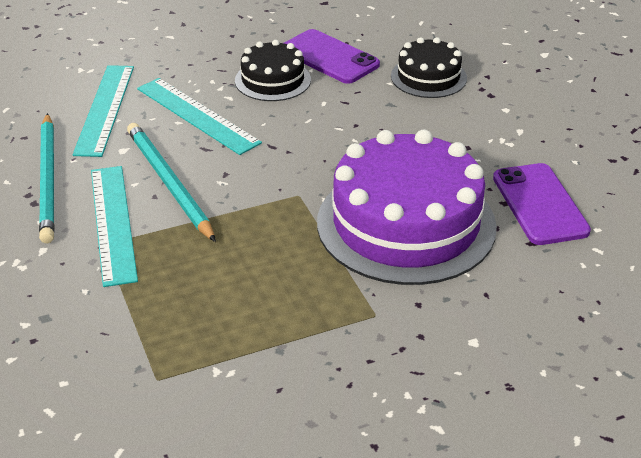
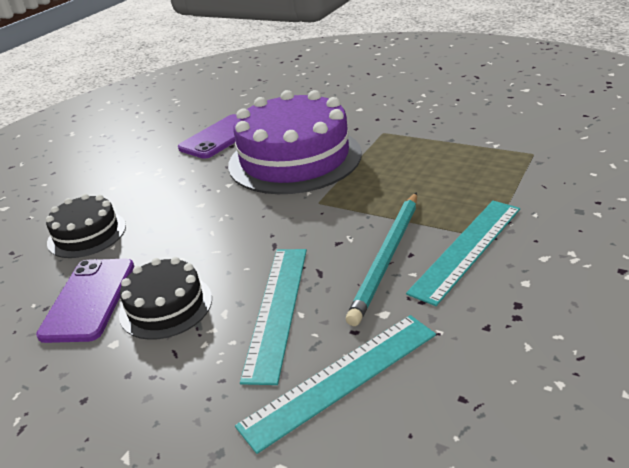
camera: 125 degrees left, 5 degrees down
(48, 180) = (484, 321): turquoise pencil -> none

